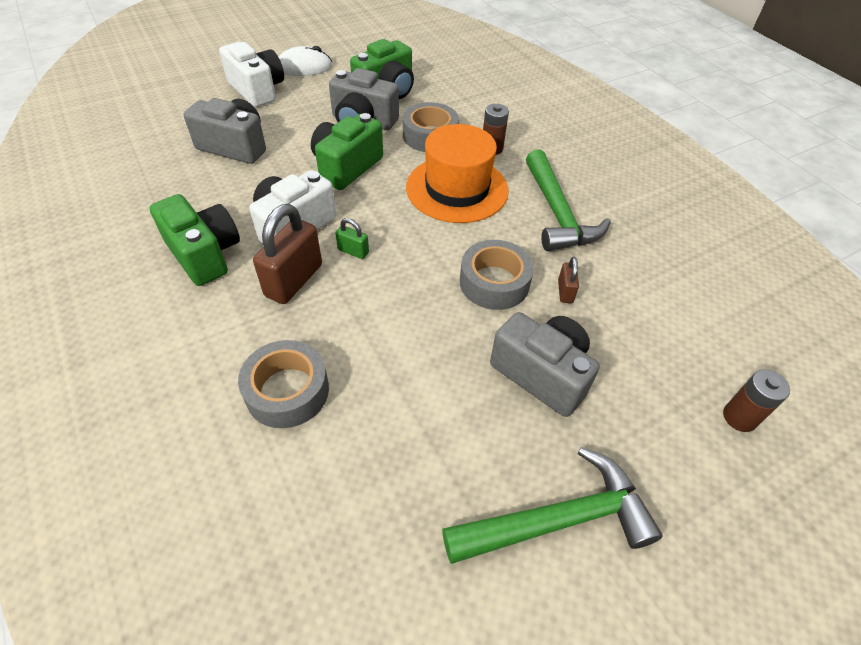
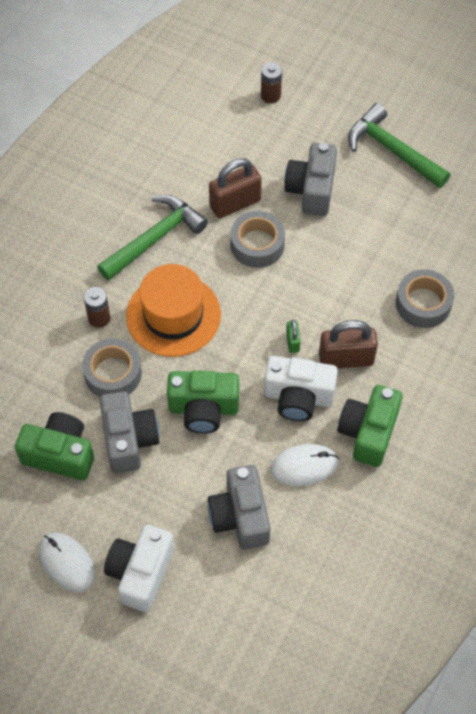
camera: 120 degrees left, 10 degrees up
(228, 198) = (304, 466): none -> white mouse
(565, 291) = (235, 203): brown padlock -> brown padlock, size x2.06

